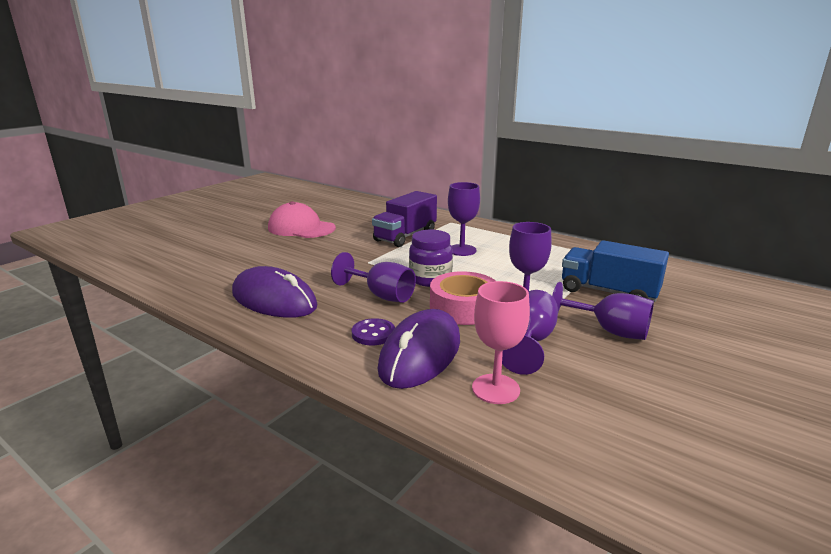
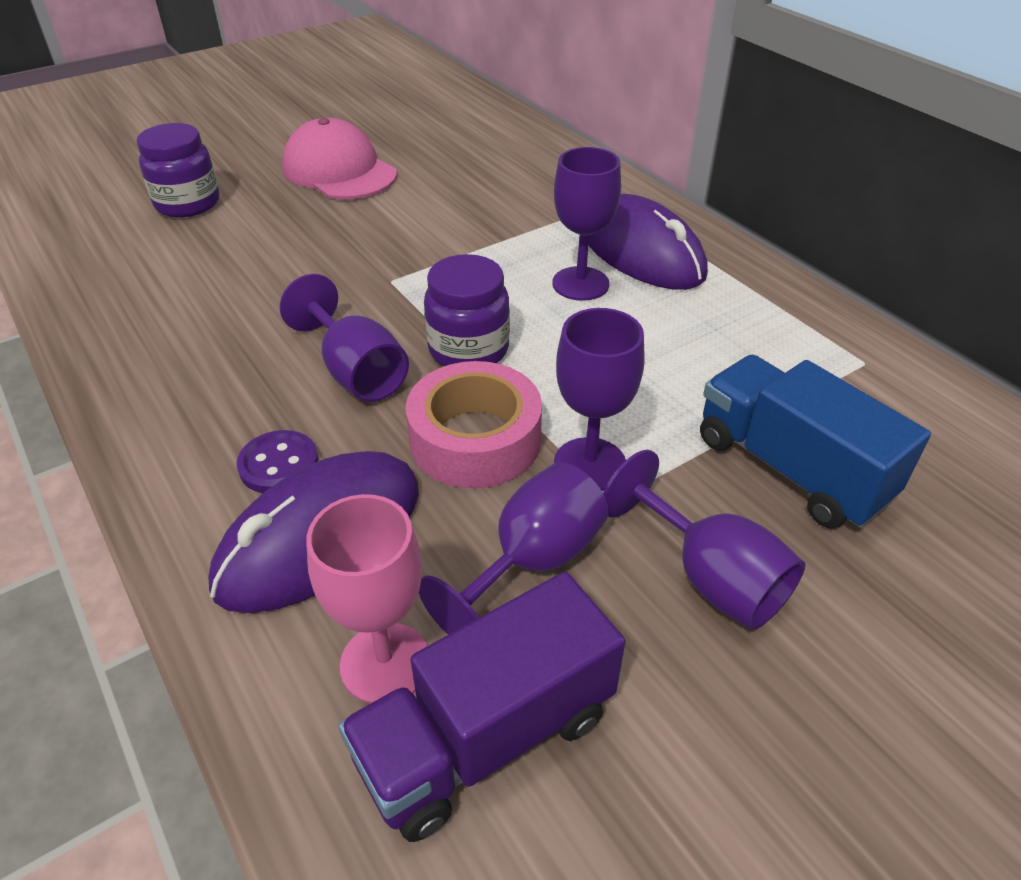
camera: 20 degrees right, 20 degrees up
(225, 250) = (188, 204): none -> purple jar
(274, 300) = (181, 342): purple mouse -> purple mouse (640, 251)
(405, 236) = (503, 225): purple truck -> purple truck (485, 736)

